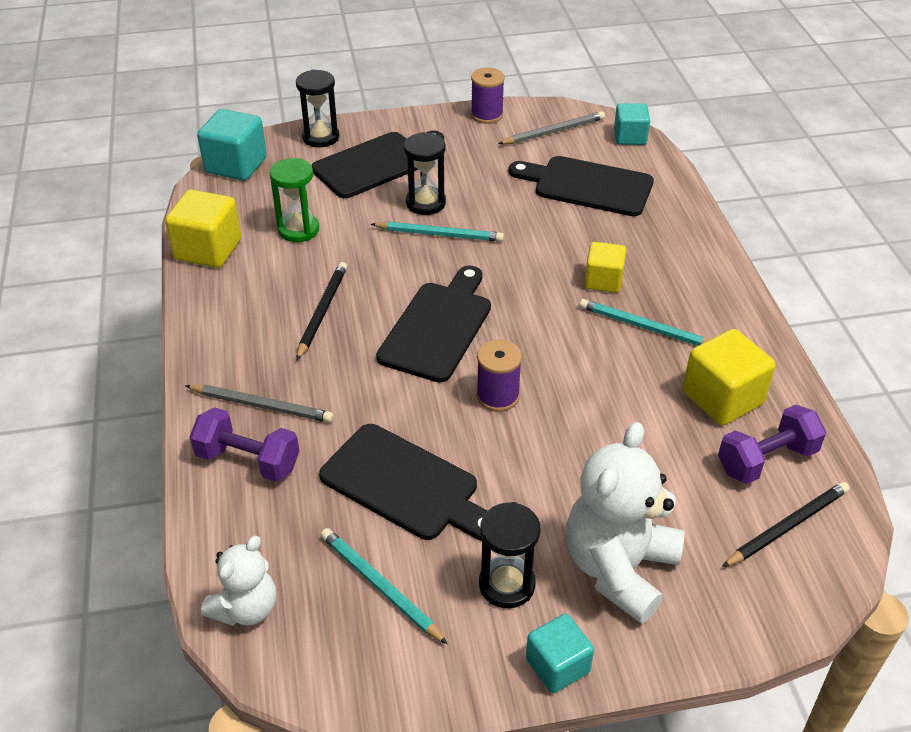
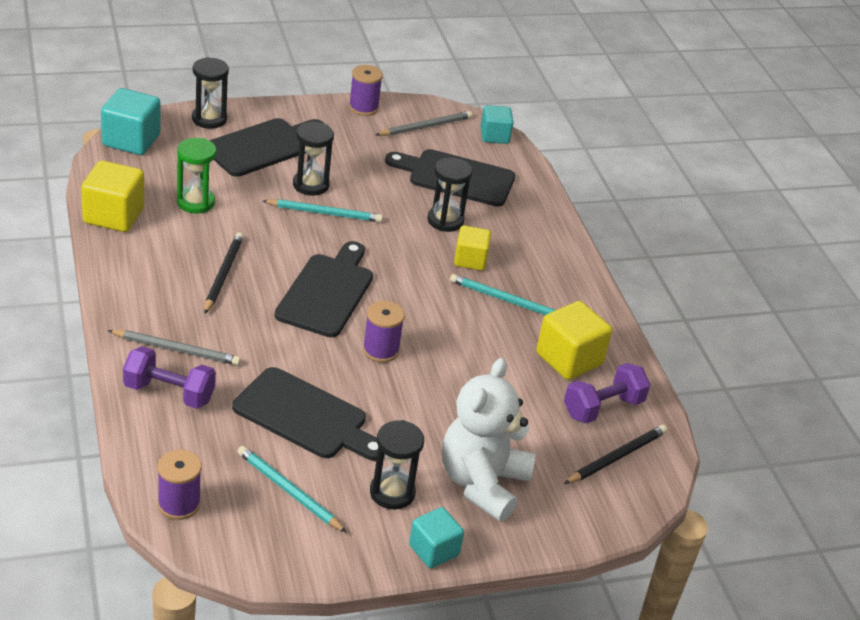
camera: 10 degrees left, 5 degrees down
(246, 608) = (179, 504): white teddy bear -> purple spool
(575, 236) = (445, 220): none -> black hourglass

